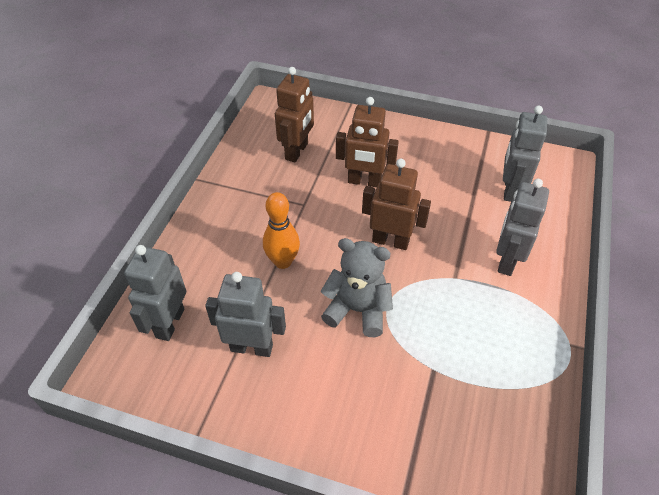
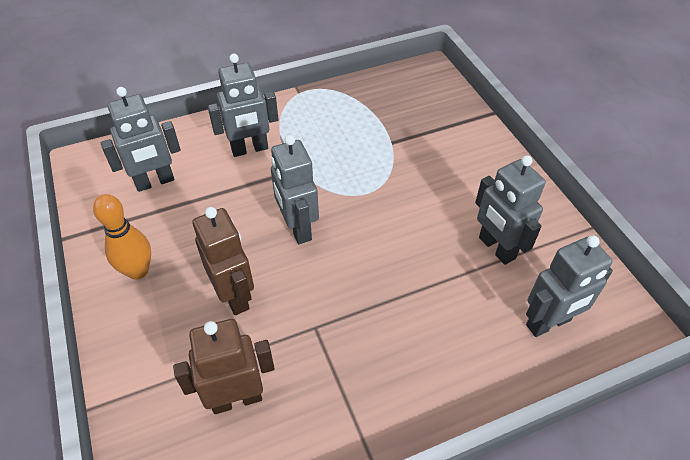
camera: 130 degrees left, 0 degrees up
(283, 261) = (400, 290): orange bowling pin -> orange bowling pin (138, 271)
(357, 310) = (391, 207): grey teddy bear -> none
(390, 241) = (298, 228): brown robot -> grey robot

